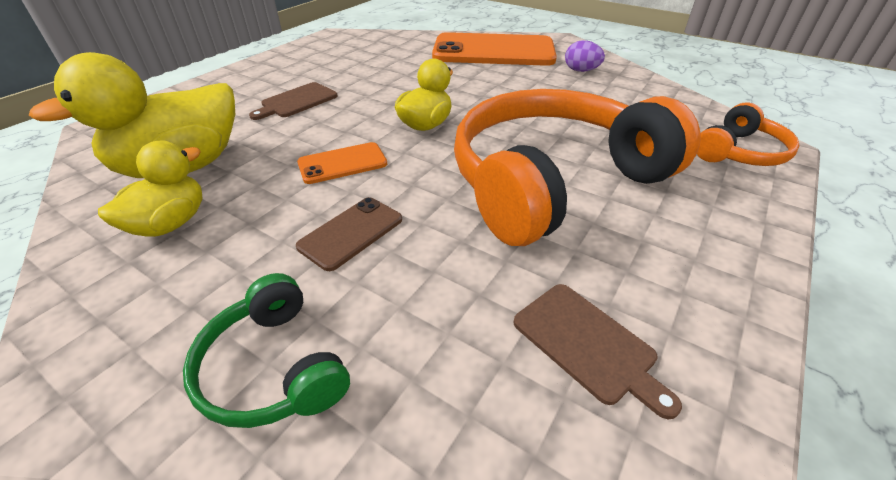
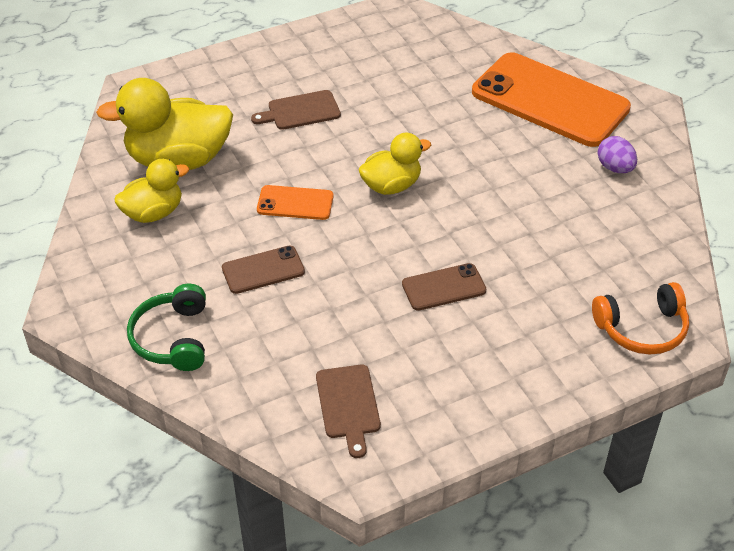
camera: 30 degrees right, 5 degrees up
(552, 181) = (444, 287): orange headphones -> brown phone

